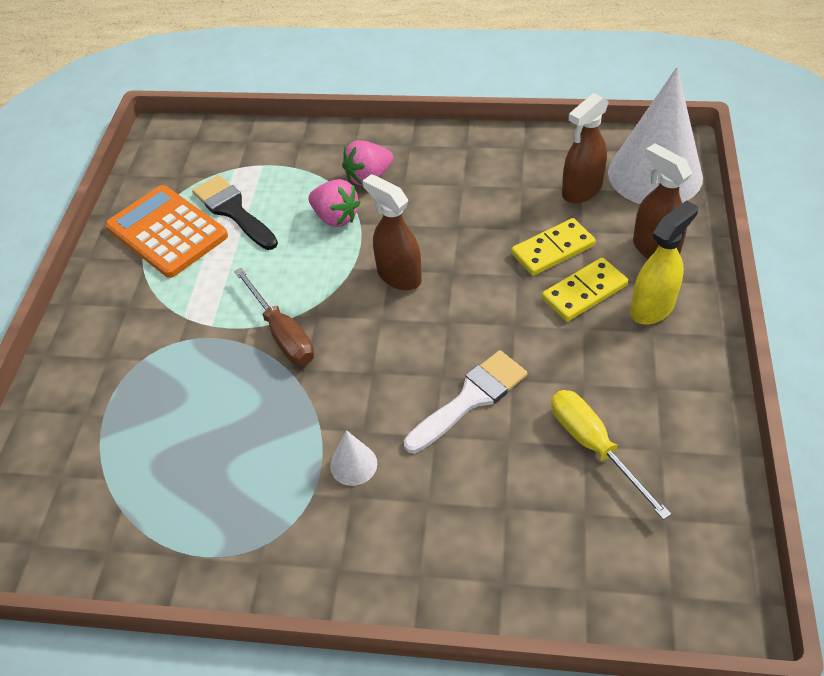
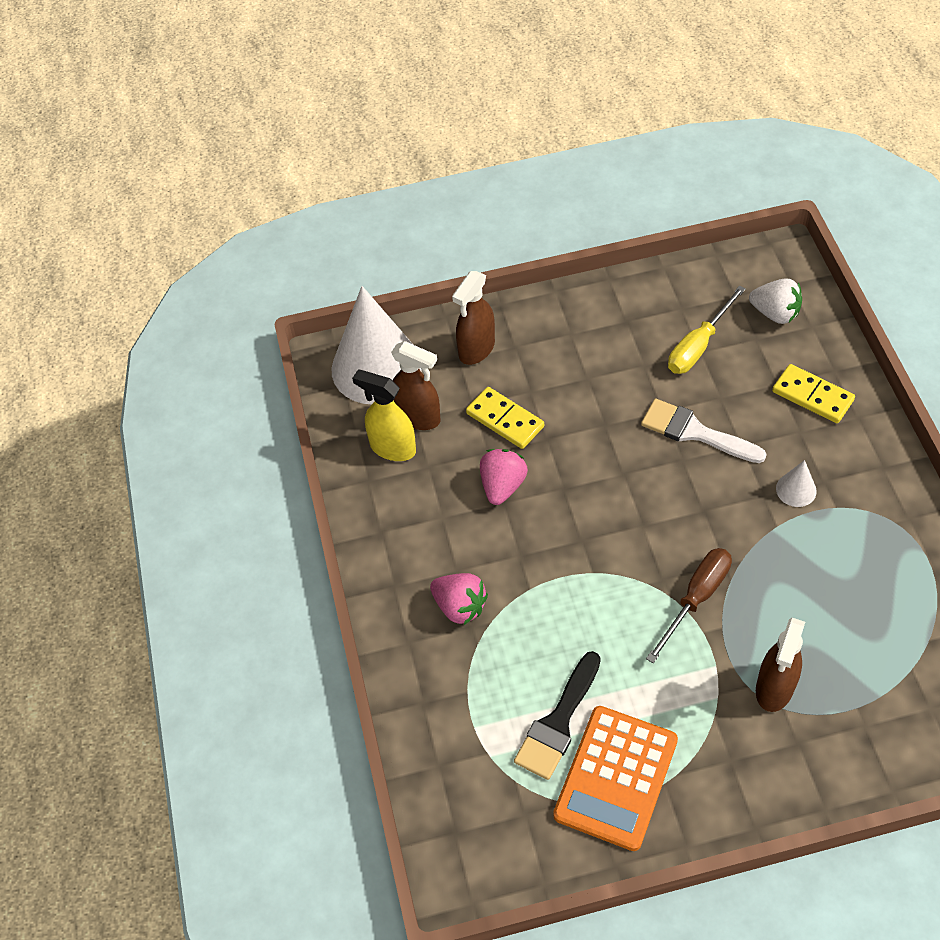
camera: 110 degrees left, 5 degrees up
(335, 217) = (530, 614): pink strawberry -> pink strawberry (502, 486)
(399, 276) = (586, 529): brown spray bottle -> brown spray bottle (774, 688)
(584, 292) = (547, 386): yellow domino -> yellow domino (812, 396)
(620, 553) = (775, 313): none -> white strawberry
(652, 308) = (545, 338): yellow spray bottle -> yellow spray bottle (392, 447)

